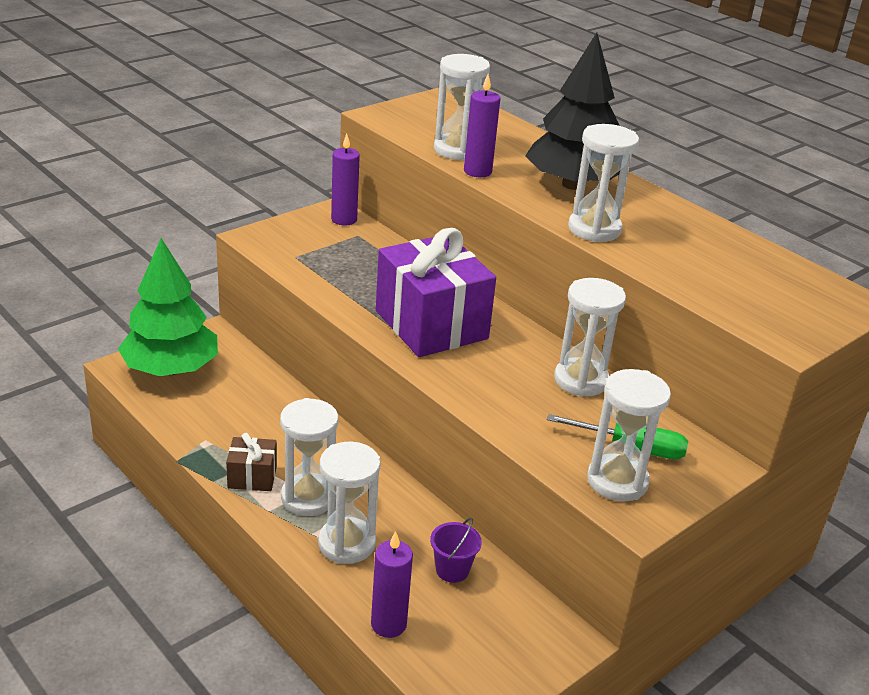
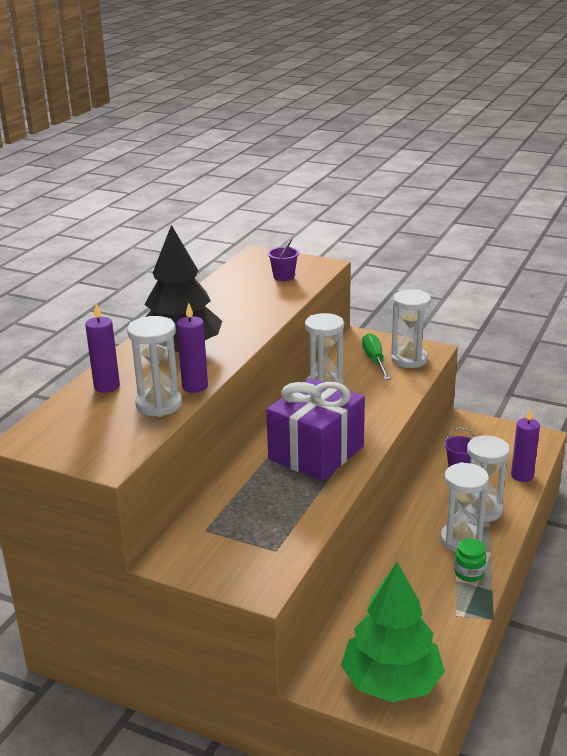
camera: 110 degrees left, 5 degrees down
(252, 477) = (469, 573): brown gift -> green jar
(344, 219) = (180, 548): purple candle -> purple candle (107, 386)
(594, 229) = (249, 329): white hourglass -> none
(754, 296) = (283, 276): none -> purple bucket

